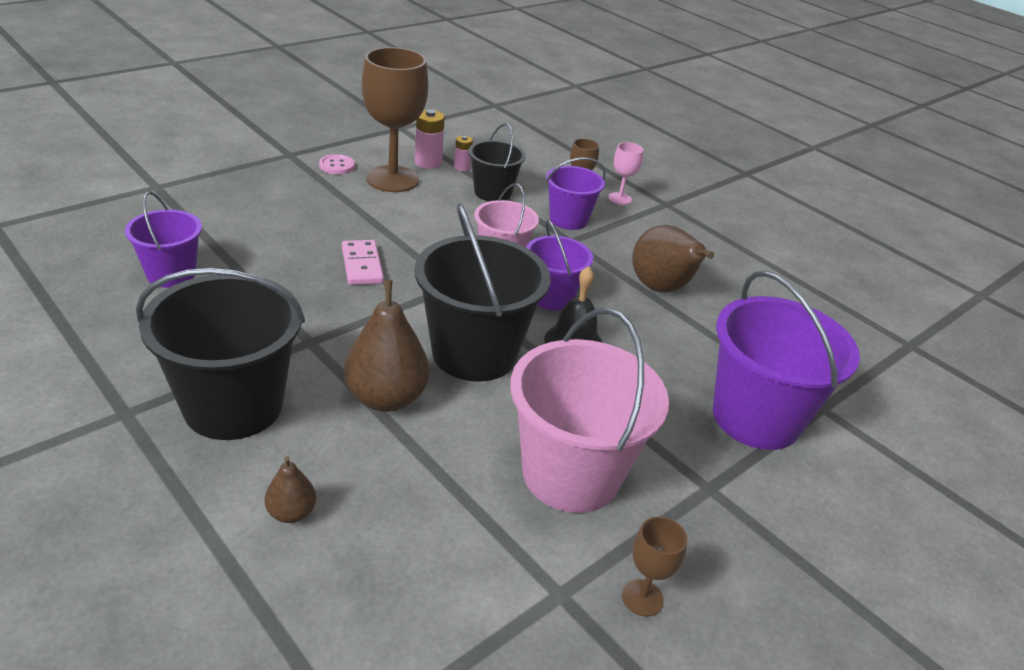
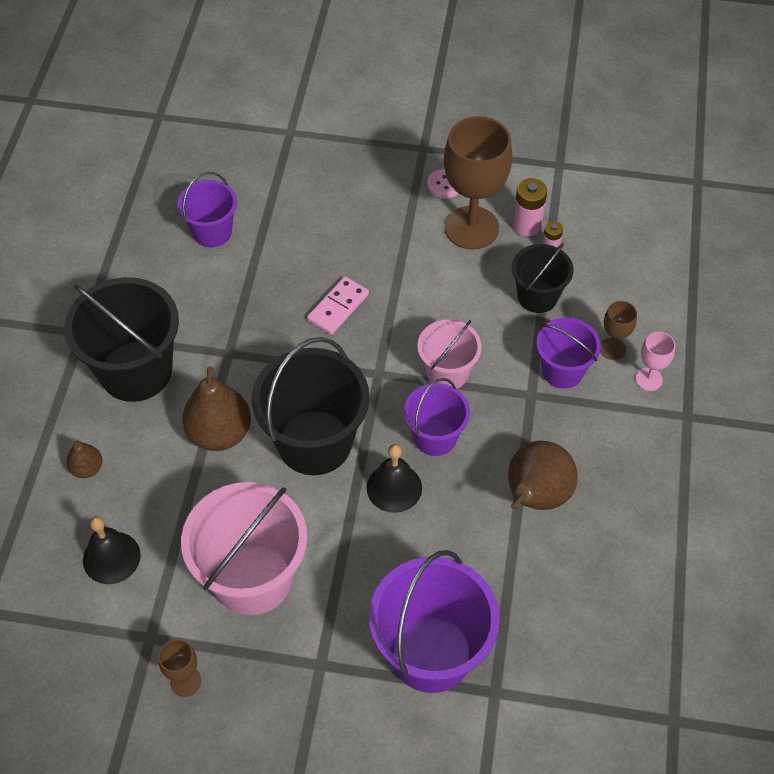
camera: 55 degrees right, 20 degrees up
(426, 563) = (111, 557): none -> black bell

